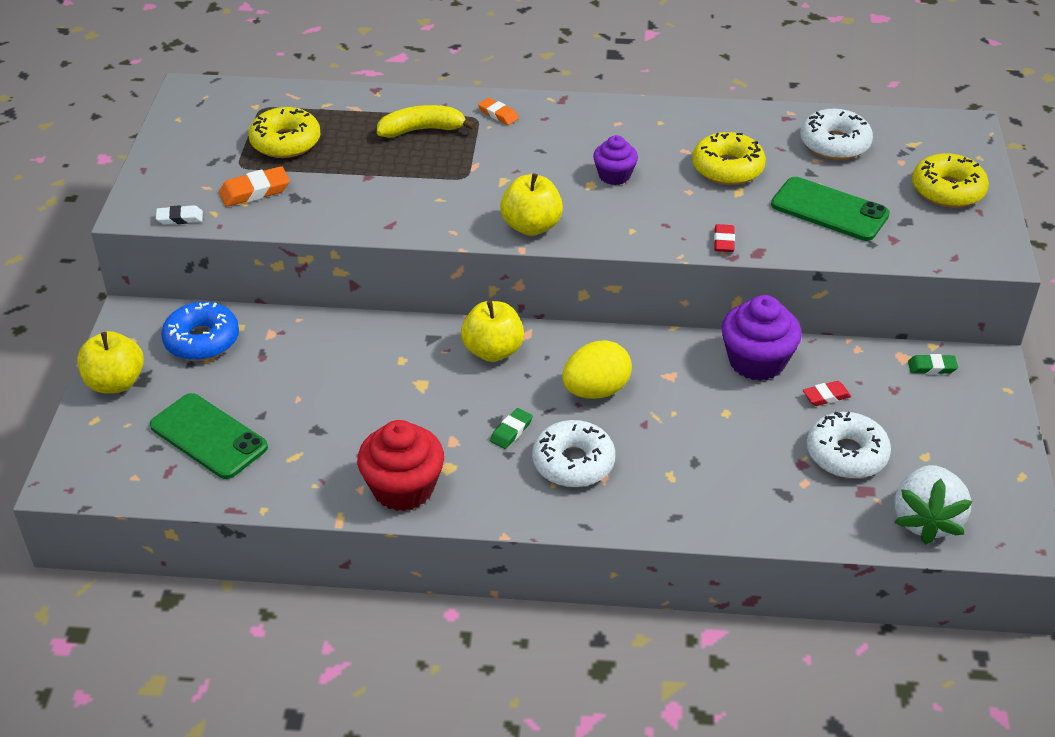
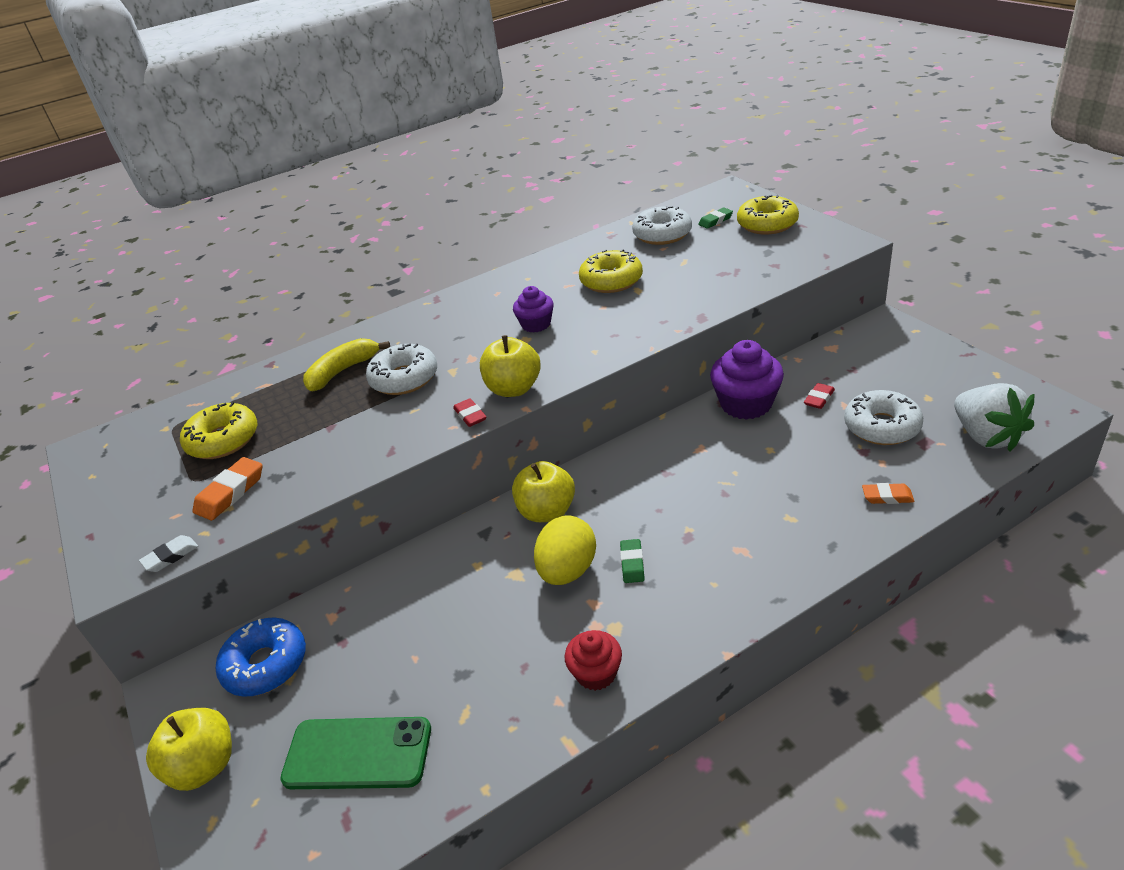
camera: 30 degrees left, 5 degrees down
(403, 488) = (596, 673): red cupcake -> red cupcake, size x0.60
(498, 114) = (396, 331): orange eraser -> orange eraser (887, 496)
(573, 463) = (709, 556): white donut -> white donut (404, 378)
(596, 390) = (660, 491): yellow egg -> yellow egg (567, 570)
(724, 241) = (669, 323): red eraser -> red eraser (470, 415)
(829, 210) = (712, 270): green phone -> none
(932, 367) = (856, 343): green eraser -> green eraser (715, 221)

